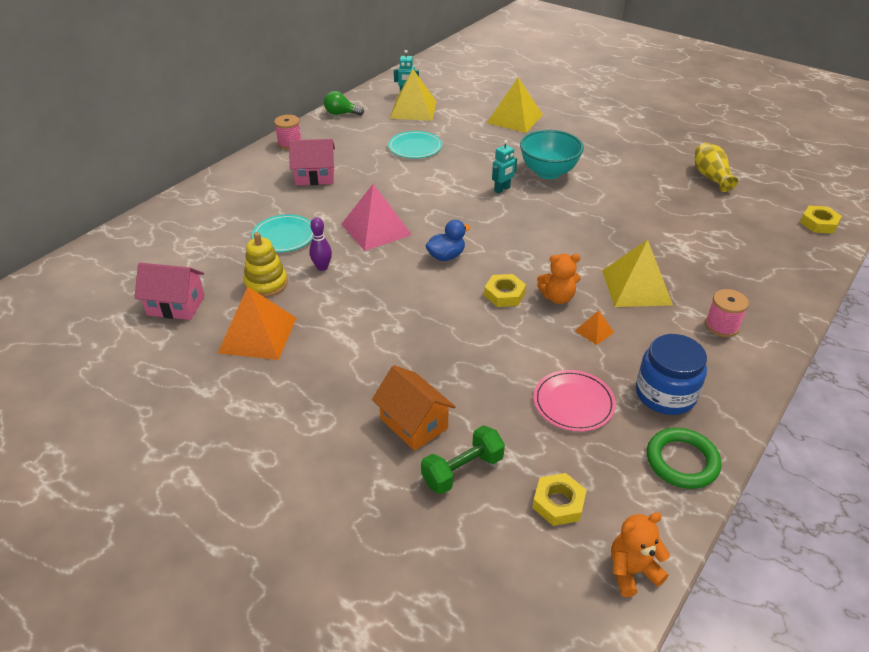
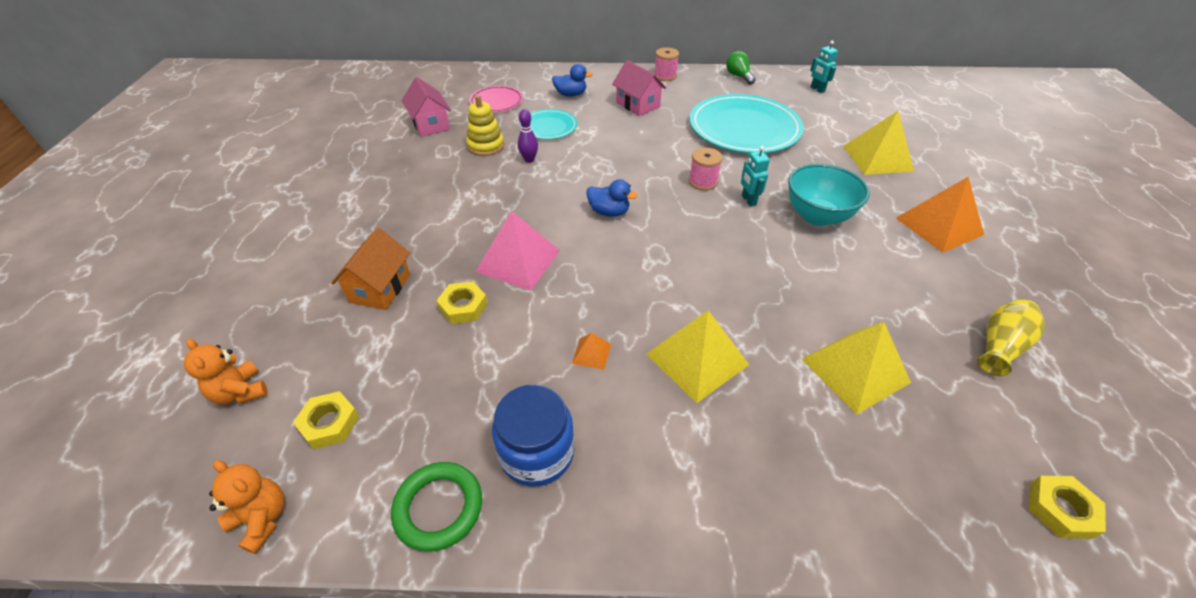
camera: 55 degrees right, 5 degrees up
(247, 202) = (571, 94): none -> blue duck
(257, 335) = (427, 169): orange pyramid -> orange pyramid (939, 226)
(376, 229) = (604, 161): pink pyramid -> pink pyramid (518, 260)
(413, 109) = (799, 102): yellow pyramid -> yellow pyramid (855, 370)
(415, 147) = (744, 128): turquoise plate -> turquoise plate, size x1.95
(462, 470) = (340, 341): green dumbbell -> none
(502, 189) = (748, 200): turquoise robot -> turquoise robot turned 60 degrees clockwise
(504, 294) = (590, 269): yellow nut -> yellow nut (463, 306)
(557, 297) = (620, 305): orange teddy bear -> orange teddy bear (240, 392)
(573, 403) = (472, 380): pink plate -> pink plate (496, 102)
(721, 326) = (701, 466): pink spool -> pink spool (702, 182)

